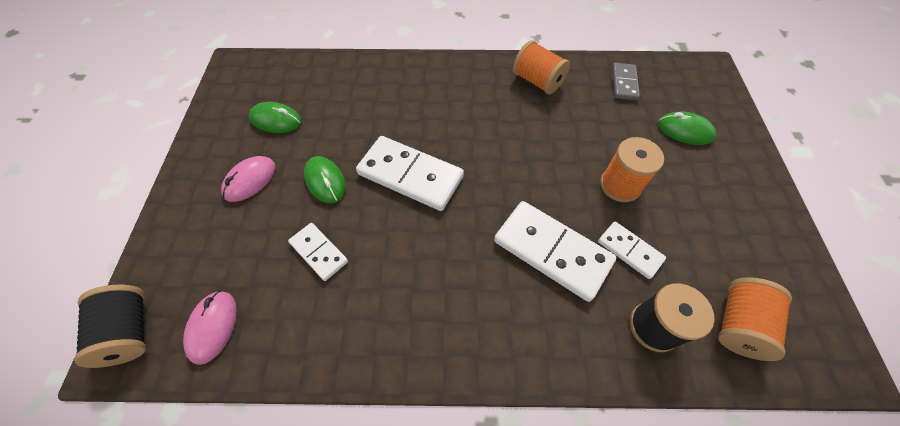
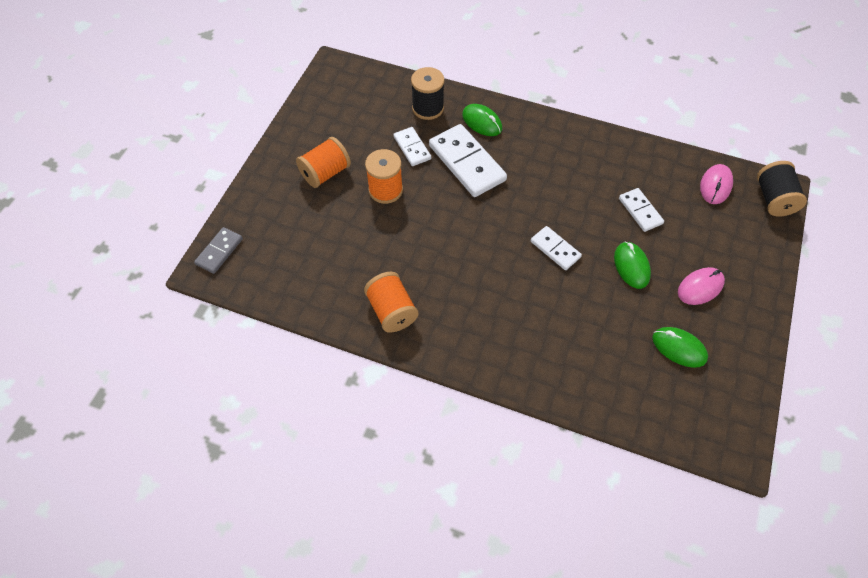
camera: 160 degrees left, 0 degrees up
(410, 175) = (555, 249): white domino -> white domino, size x0.55
(624, 83) = (306, 280): grey domino -> grey domino (219, 251)
(685, 131) = (294, 216): green mouse -> green mouse (482, 122)
(738, 324) = (376, 95): orange spool -> orange spool (325, 173)

